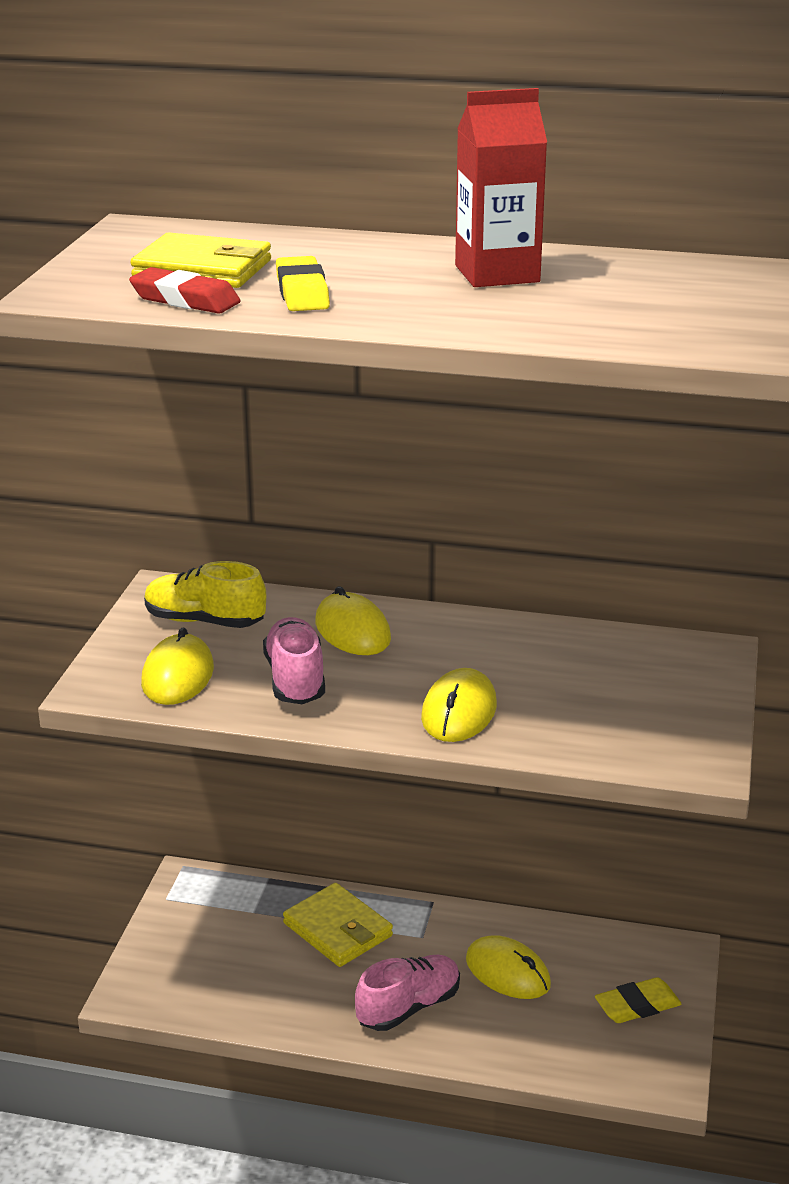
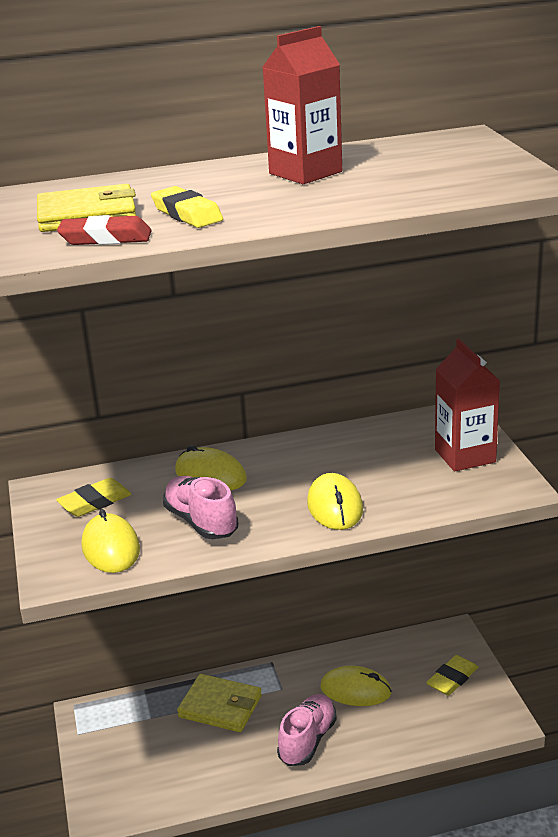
camera: 25 degrees left, 0 degrees up
(204, 621) = (95, 502): yellow shoe -> yellow eraser
(673, 703) = (465, 456): none -> red carton

